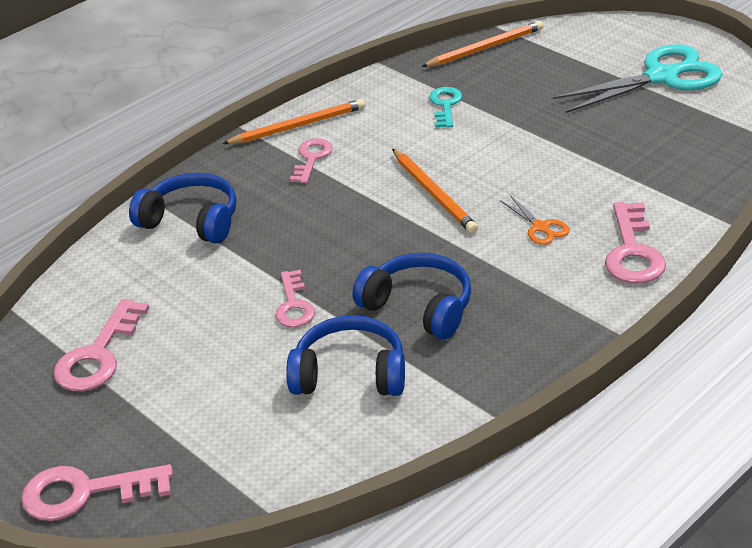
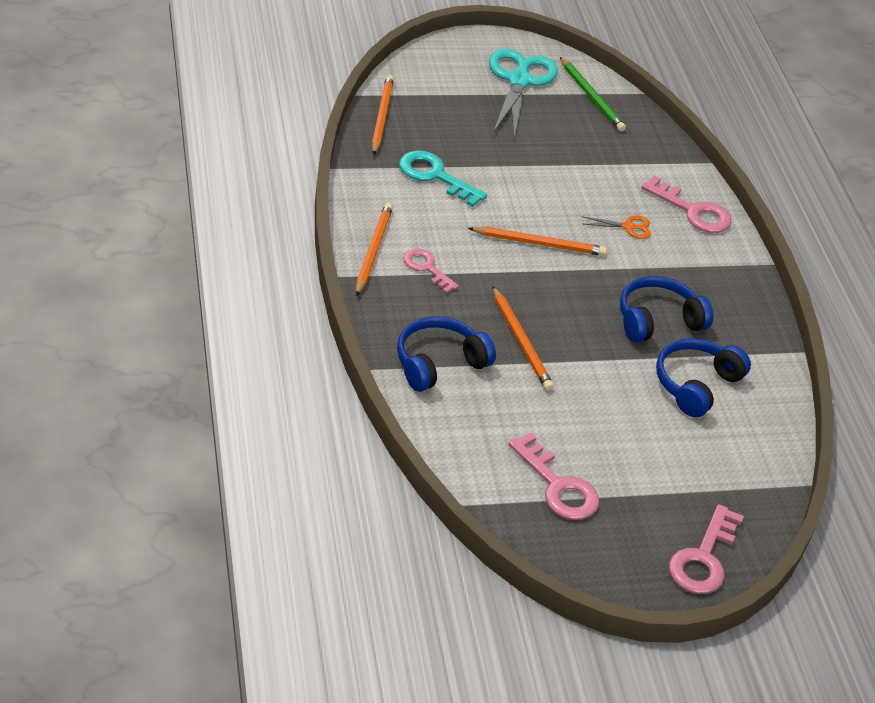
camera: 65 degrees left, 5 degrees up
(277, 247) = (521, 341): none -> orange pencil
(294, 305) = (598, 369): pink key -> none
(445, 105) = (435, 176): turquoise key -> turquoise key, size x1.52
(712, 119) = (591, 97): none -> green pencil

